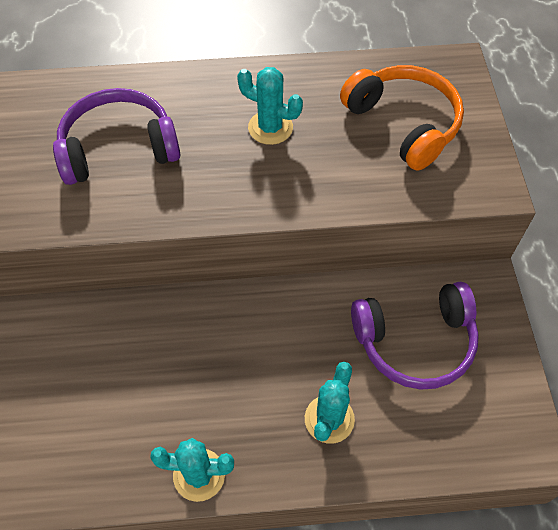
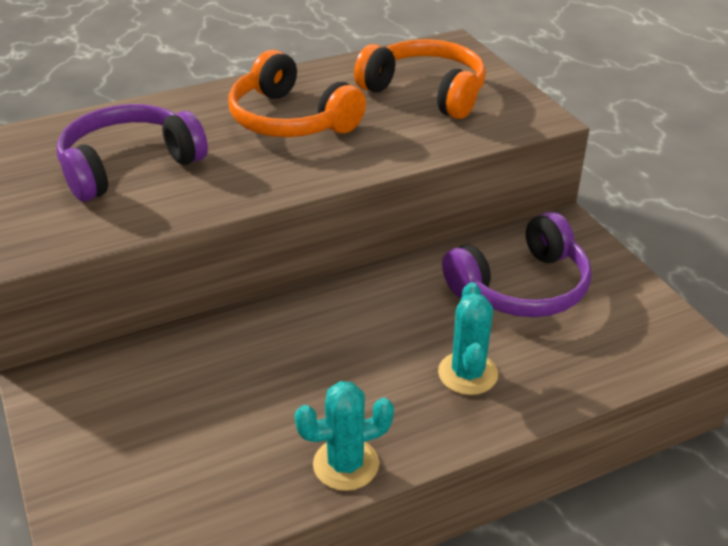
camera: 20 degrees left, 20 degrees down
(270, 128) = (291, 119): turquoise cactus -> orange headphones

